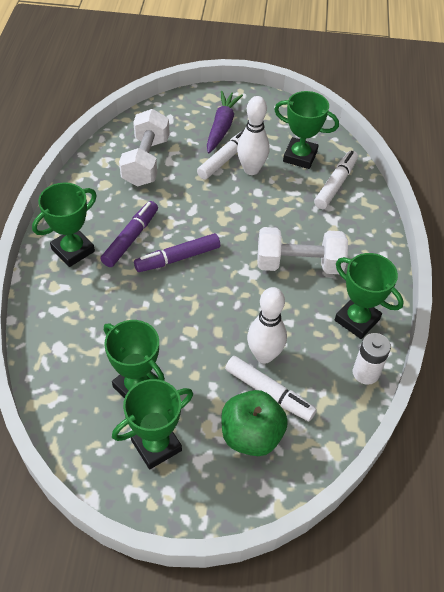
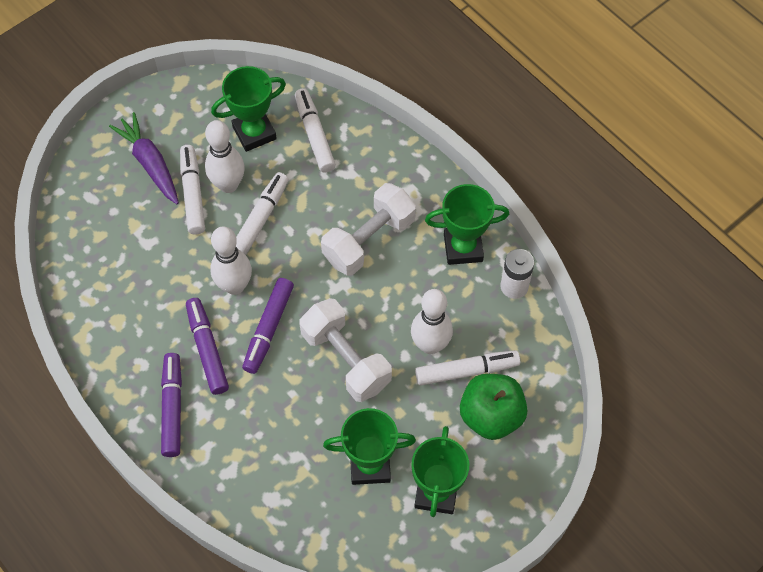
camera: 45 degrees left, 10 degrees up
(73, 250) = (172, 408): green trophy -> purple marker
(146, 161) = (126, 263): white dumbbell -> white dumbbell (346, 359)
(188, 220) = (234, 286): none -> white bowling pin
(247, 200) = (260, 219): none -> white marker

